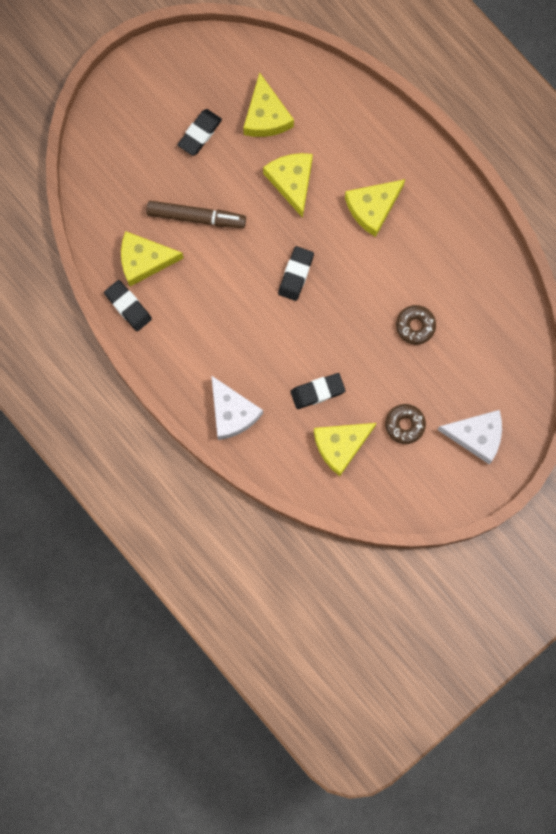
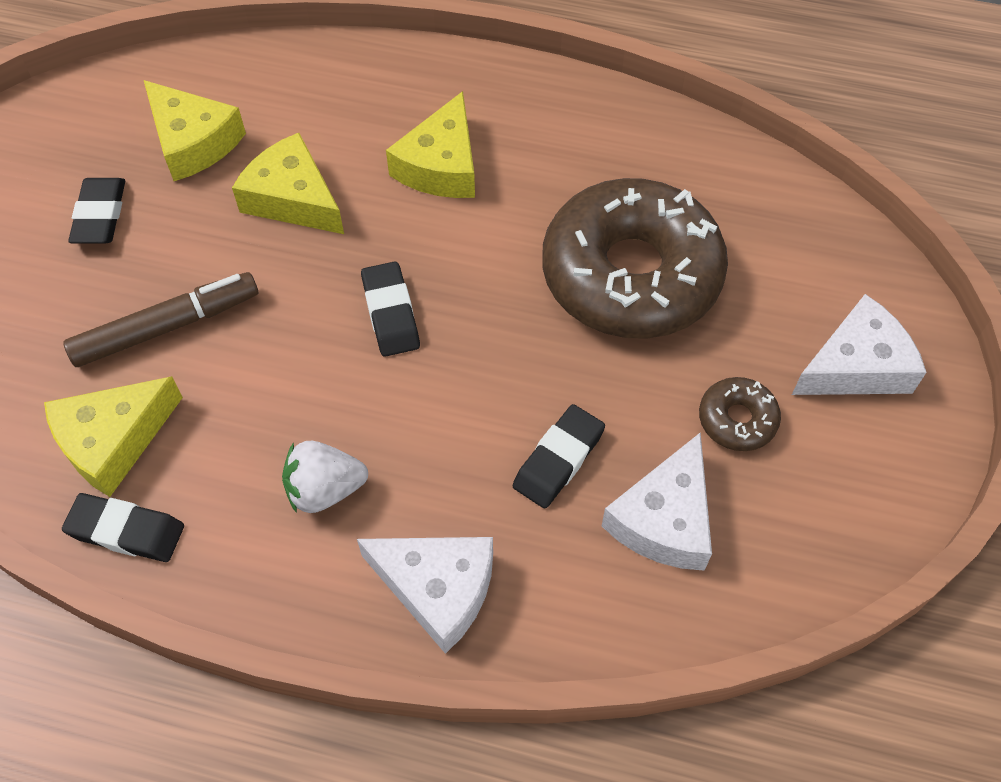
camera: 35 degrees left, 20 degrees down
(215, 341) = (325, 489): none -> white strawberry
(340, 445) = (665, 519): yellow cheese -> white cheese
(415, 326) = (631, 274): brown donut -> brown donut, size x2.44

